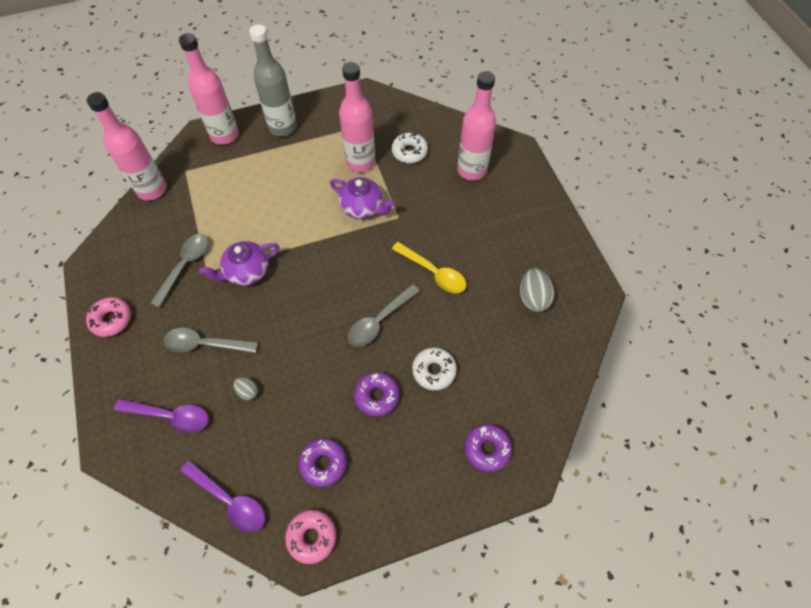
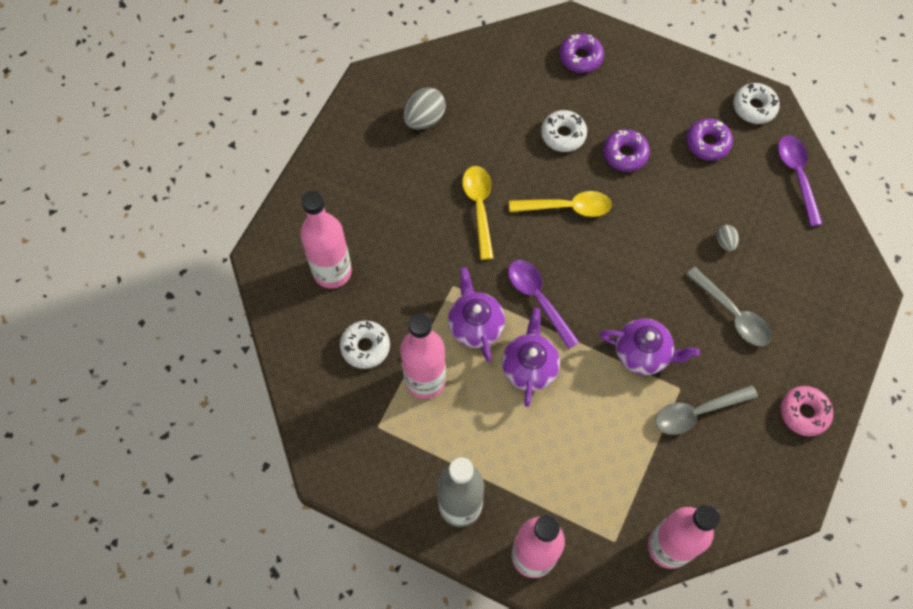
camera: 135 degrees left, 5 degrees up
(170, 416) = (803, 275): purple spoon -> purple spoon (538, 299)
(309, 212) = (529, 367): none -> purple teapot
(312, 537) = (754, 107): pink donut -> white donut
(379, 321) = (567, 207): grey spoon -> yellow spoon

